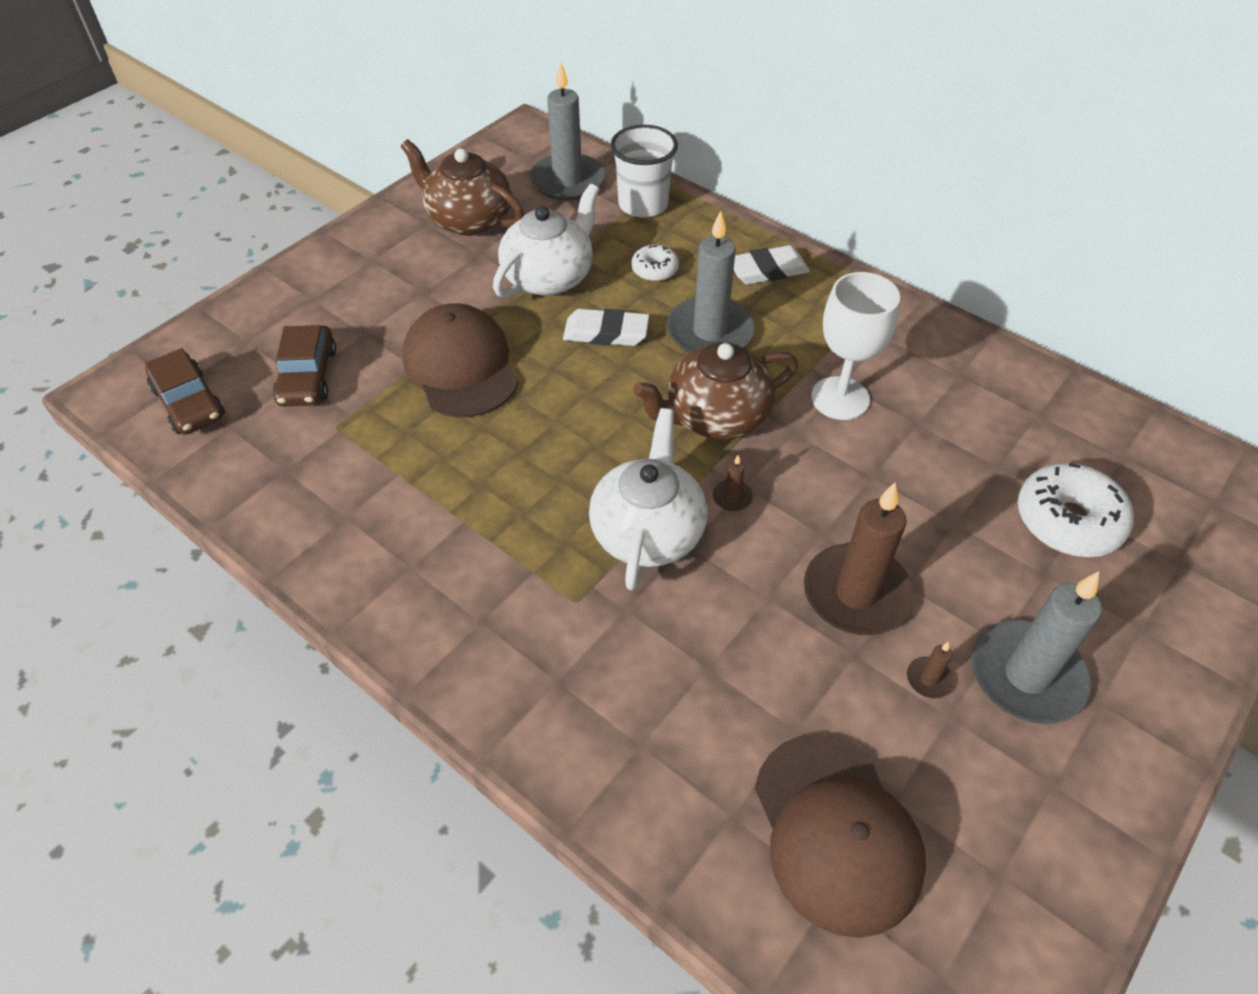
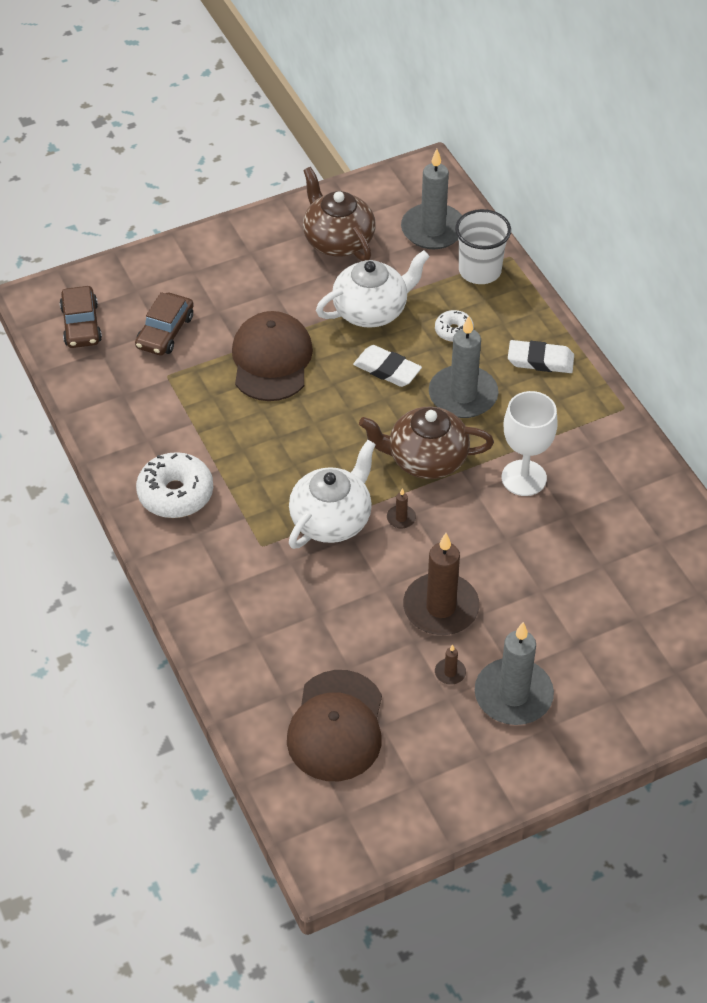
camera: 25 degrees right, 0 degrees up
(1068, 521) = (620, 618): white donut -> white donut (175, 494)

